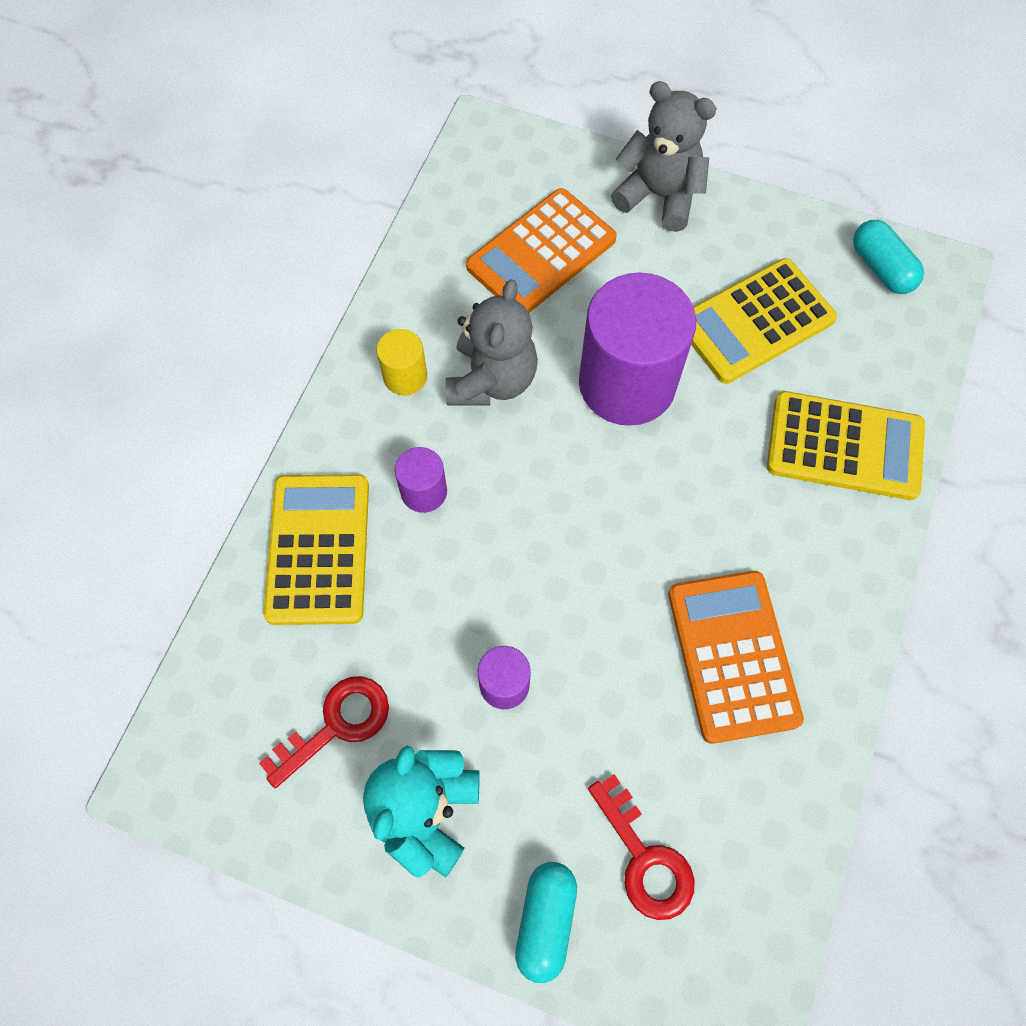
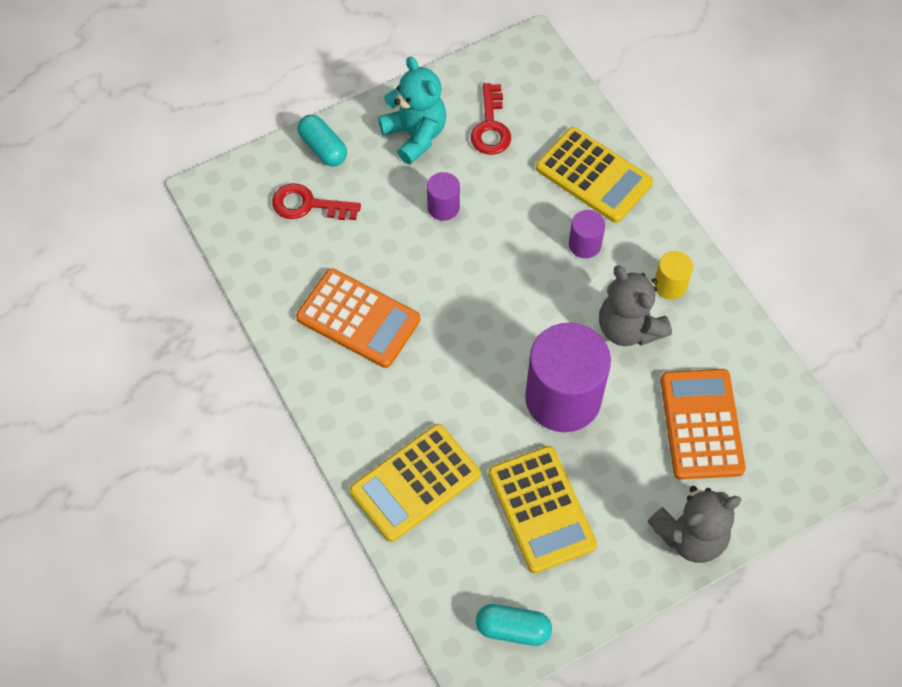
camera: 130 degrees right, 5 degrees down
(755, 322) = (541, 509): yellow calculator -> yellow calculator turned 150 degrees clockwise

